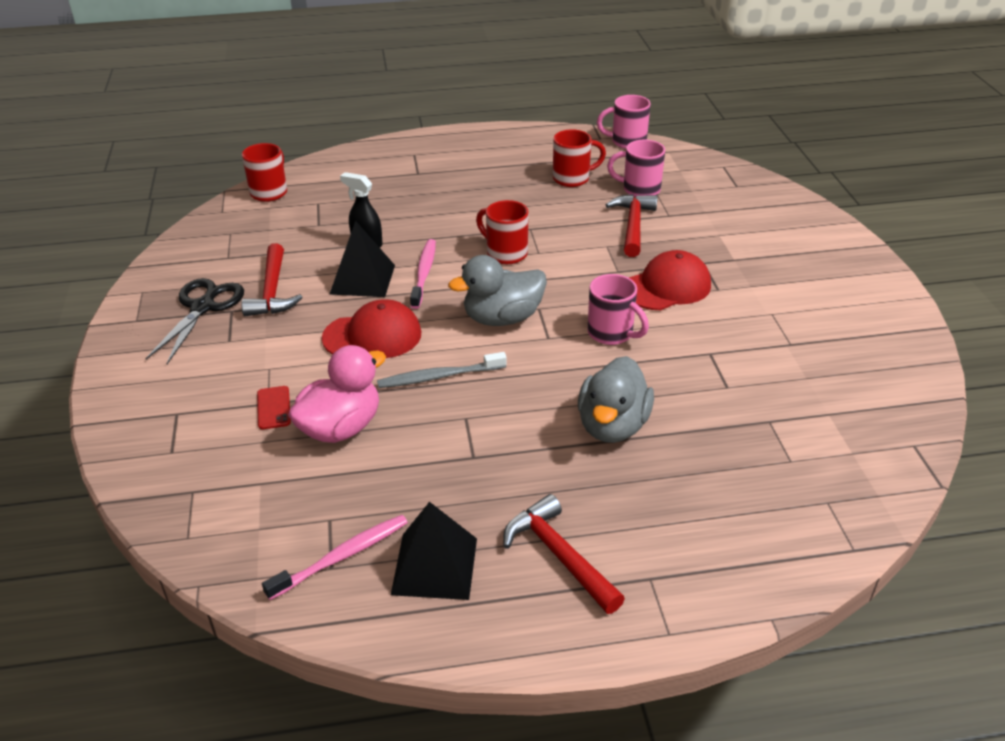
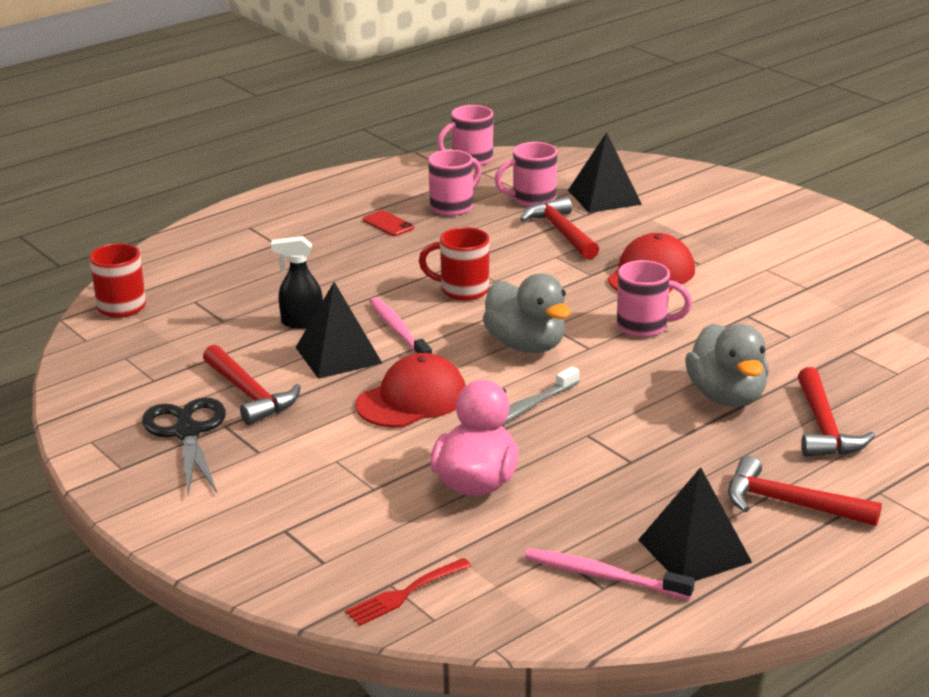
camera: 30 degrees left, 10 degrees down
(192, 505) = (405, 593): none -> red fork
(274, 408) = (385, 490): red phone -> red phone (388, 224)
(342, 557) = (603, 576): pink toothbrush -> pink toothbrush turned 90 degrees counterclockwise
(502, 318) = (526, 345): grey duck -> grey duck turned 75 degrees counterclockwise
(572, 178) = (453, 207): red mug -> pink mug
(666, 490) = (824, 427): none -> red hammer
(699, 204) = (604, 197): none -> black pyramid

